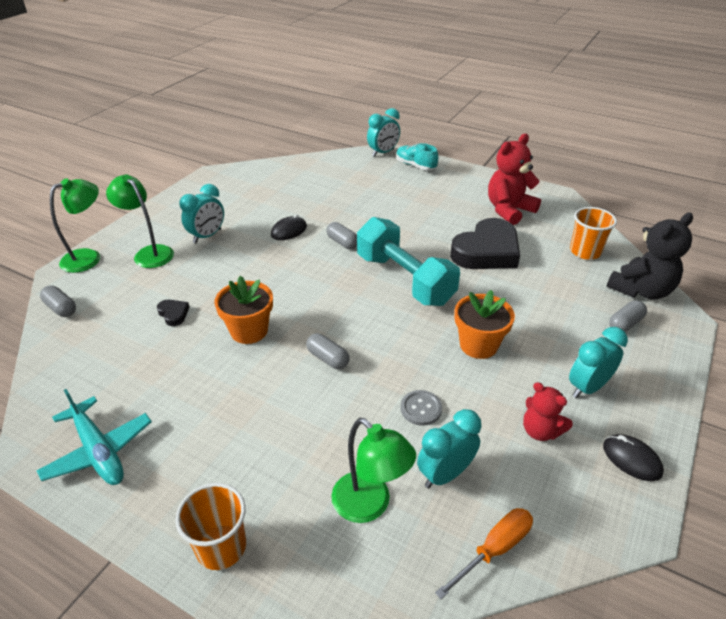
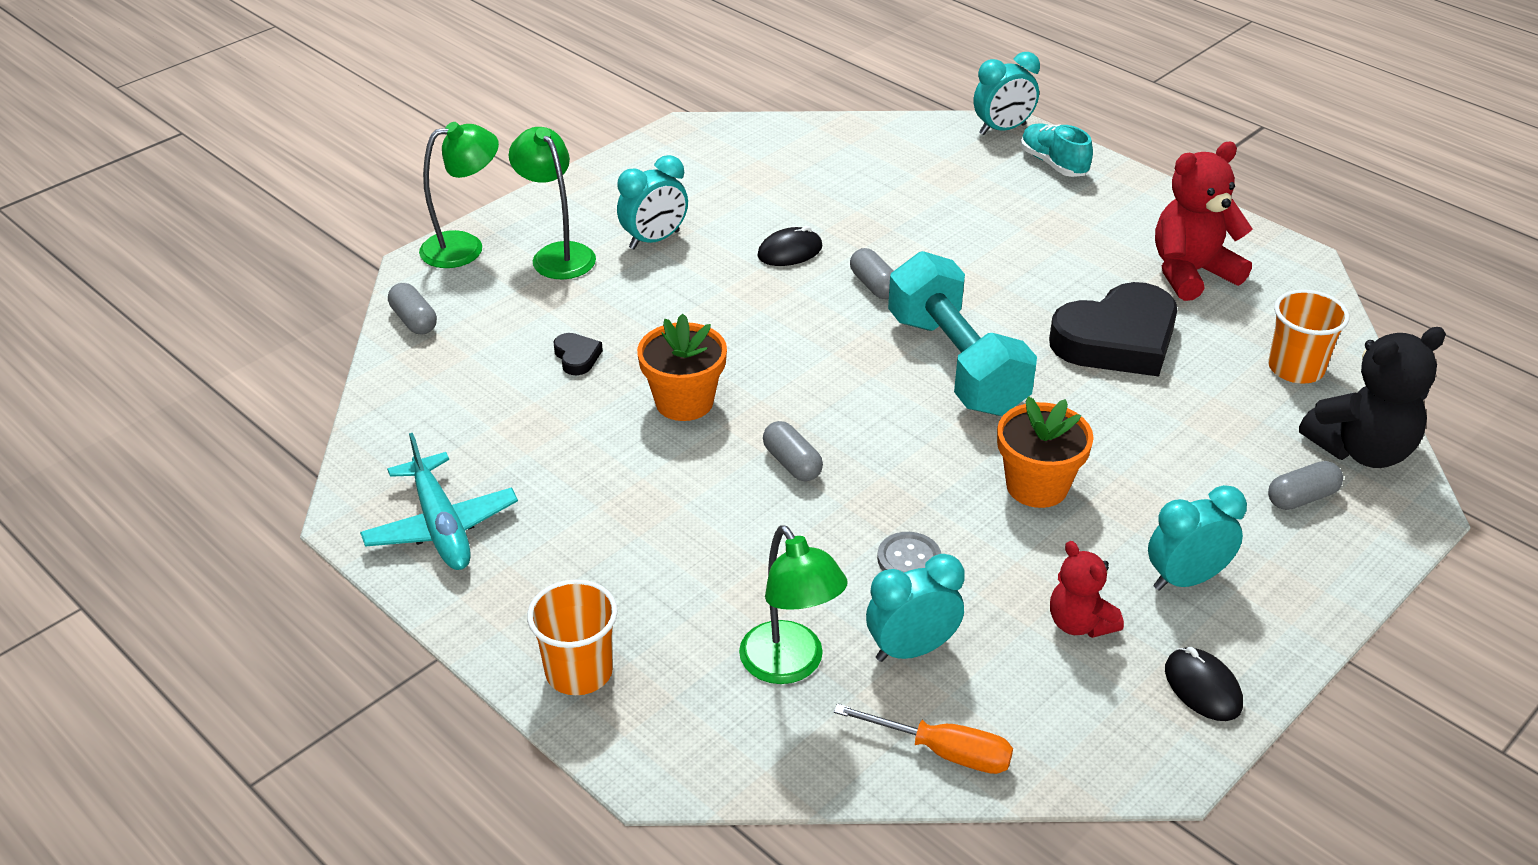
camera: 15 degrees right, 0 degrees up
(494, 549) = (943, 752): orange screwdriver -> orange screwdriver turned 45 degrees clockwise

